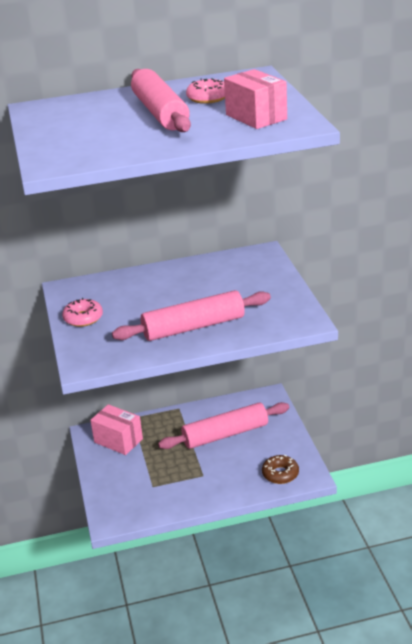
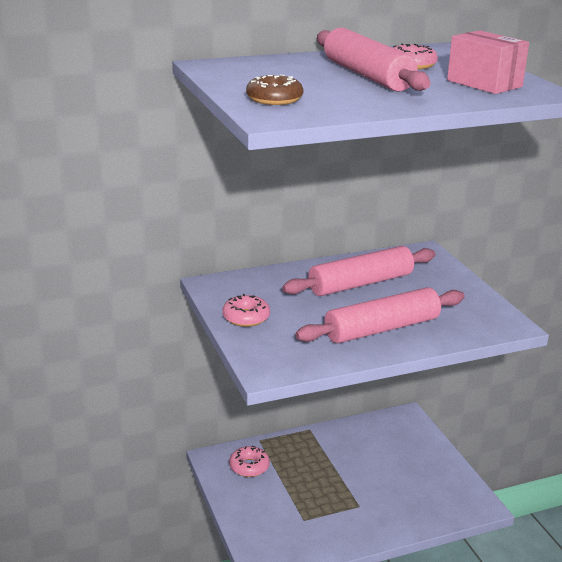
camera: 10 degrees left, 5 degrees down
(118, 440) = (249, 466): pink box -> pink donut
(225, 434) = (371, 458): pink rolling pin -> pink rolling pin (360, 283)
(280, 474) = (447, 503): brown donut -> brown donut (274, 99)

